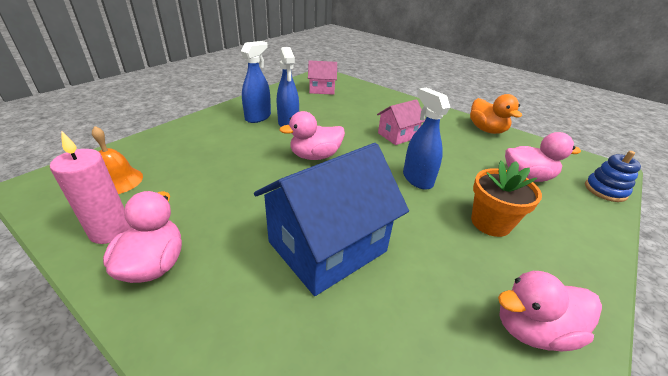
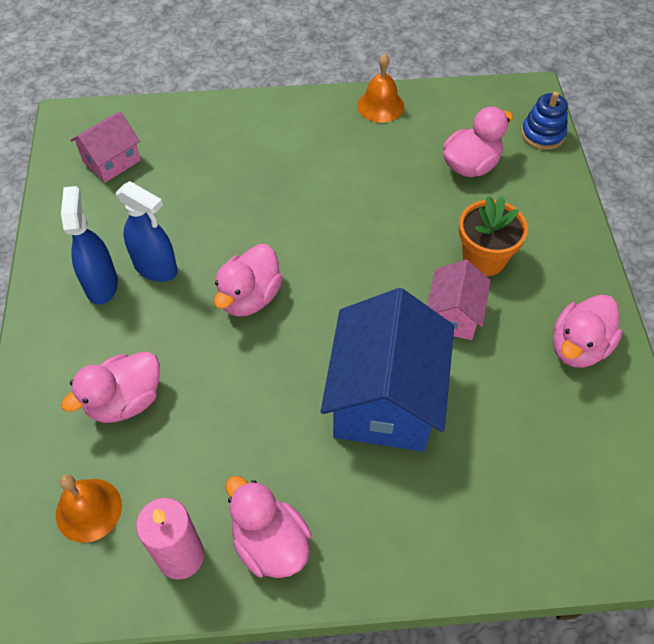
camera: 40 degrees left, 20 degrees up
(201, 155) = (125, 401): none -> pink duck
(397, 135) = (299, 190): pink house -> pink house (453, 315)
(417, 179) = (381, 249): blue spray bottle -> none
(486, 130) = (380, 105): orange duck -> orange bell

